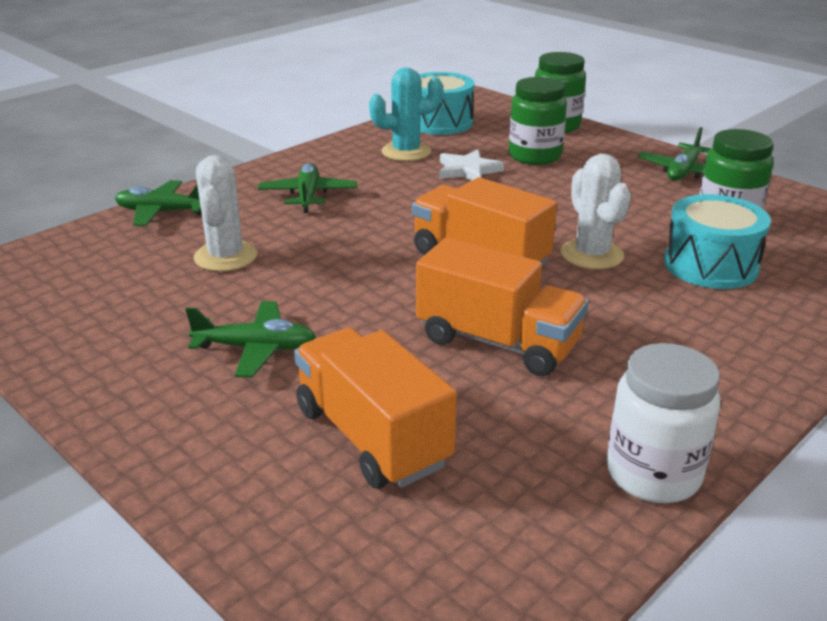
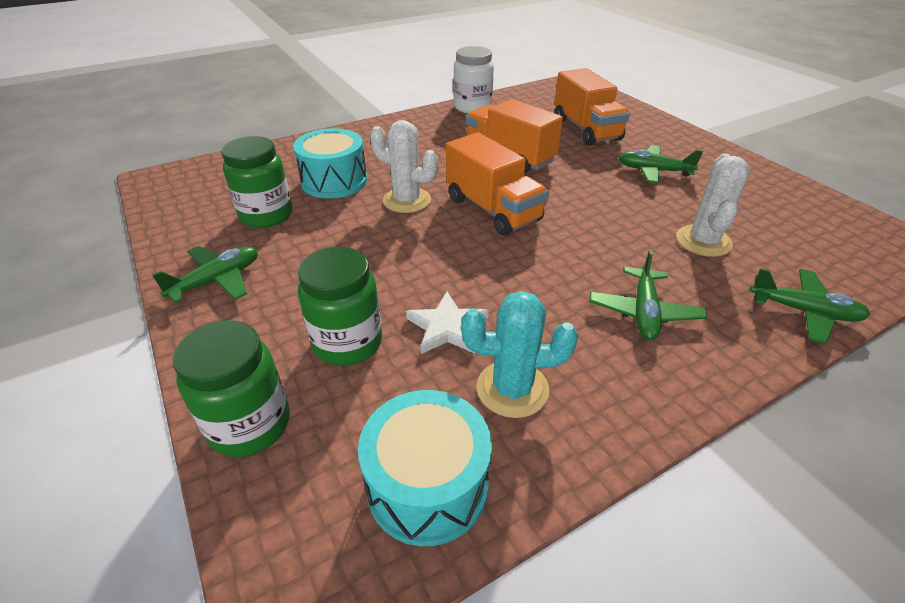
camera: 165 degrees left, 10 degrees up
(592, 255) = (407, 200): white cactus -> white cactus turned 60 degrees counterclockwise

